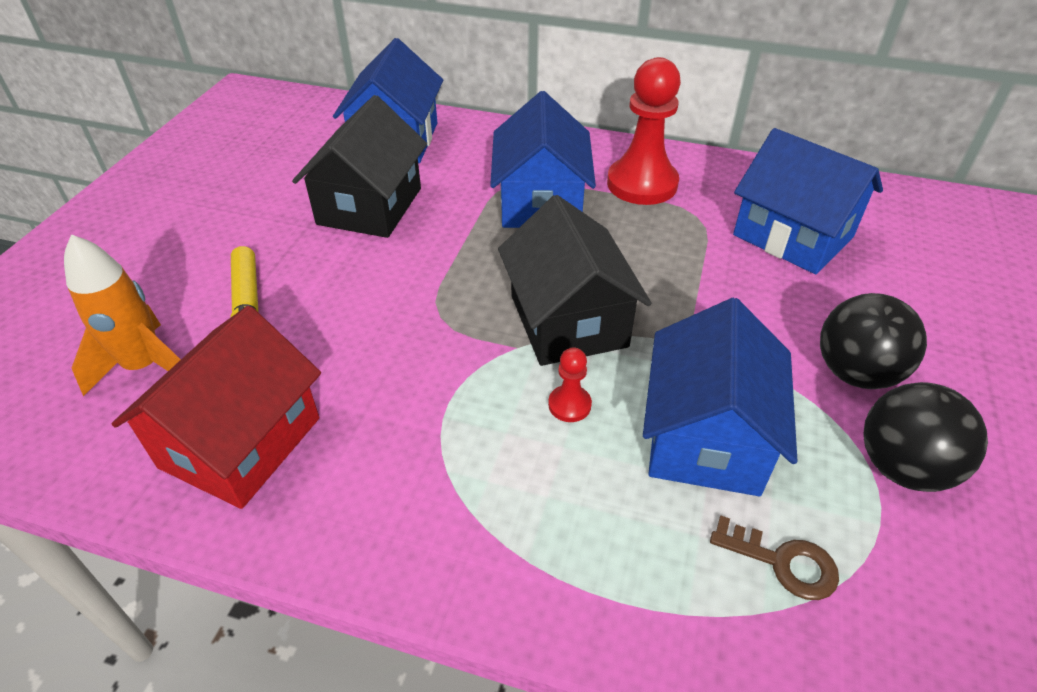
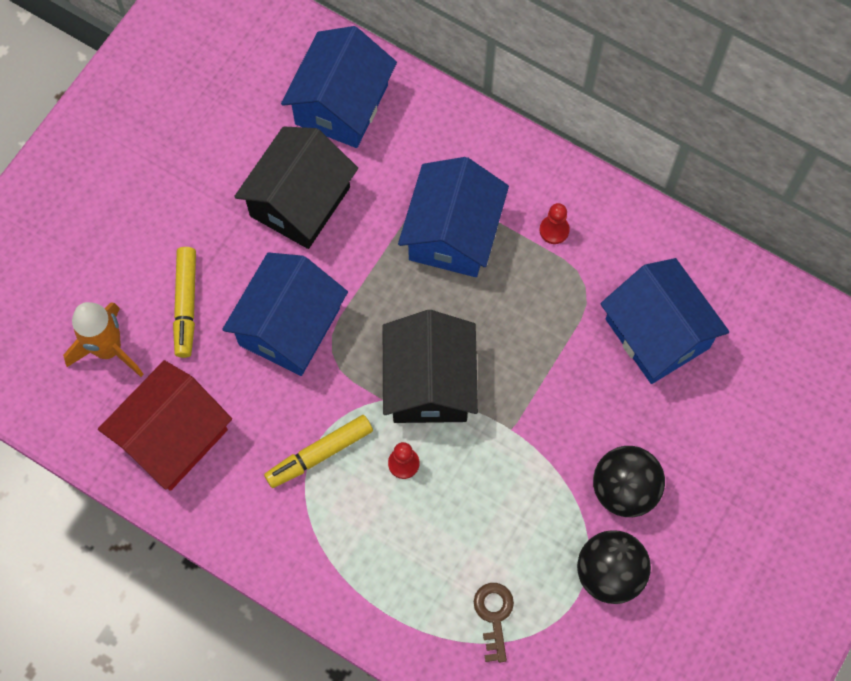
camera: 15 degrees right, 25 degrees up
(453, 418) = (319, 454): none -> yellow marker
(642, 184) = (554, 230): red pawn -> red pawn, size x0.45
(705, 437) = (488, 515): blue house -> blue house (289, 326)
(783, 562) = (494, 616): brown key -> brown key turned 135 degrees counterclockwise

